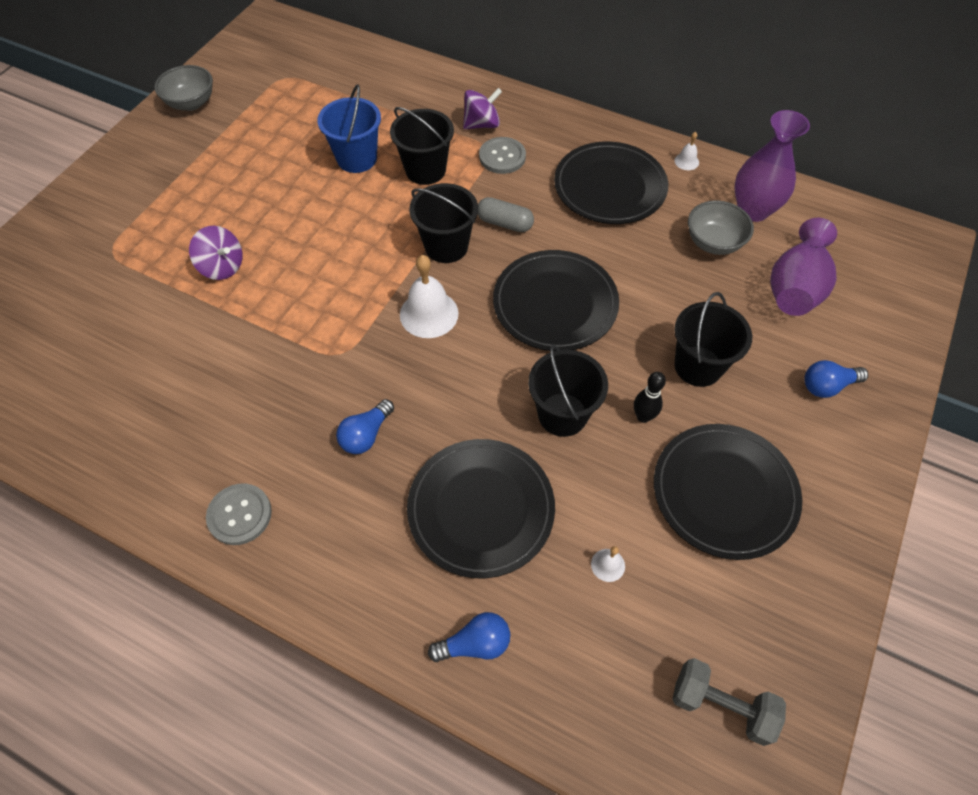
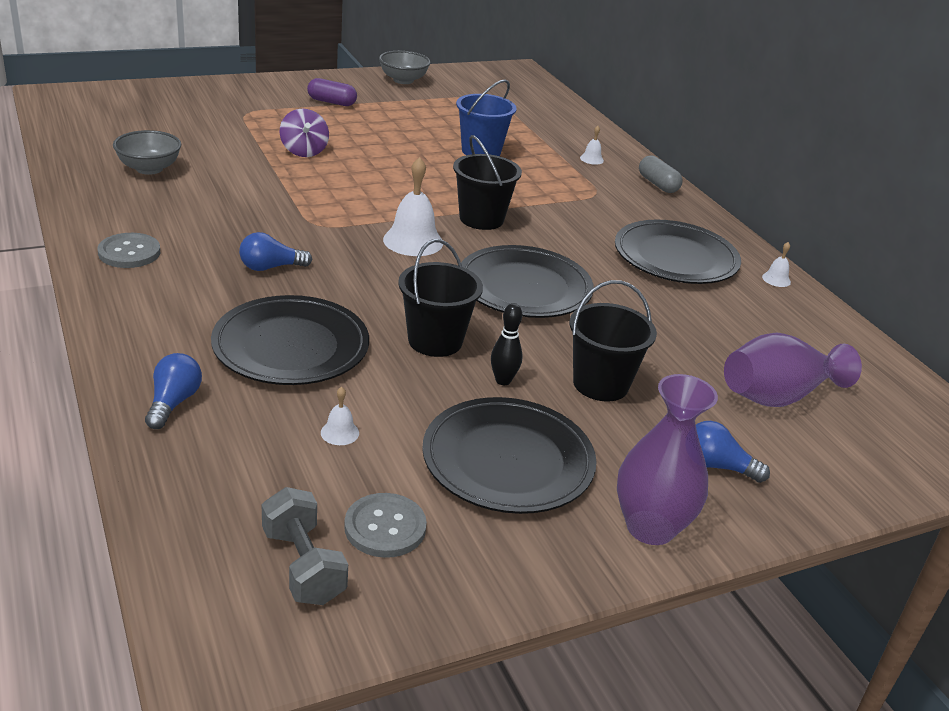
camera: 35 degrees right, 25 degrees down
(167, 180) = (331, 102): none -> purple capsule
(425, 170) = (526, 179): black bucket -> none
(443, 107) = (591, 159): none -> white bell
(475, 644) = (173, 403): blue light bulb -> blue light bulb turned 105 degrees counterclockwise
(482, 124) = (611, 180): purple spinning top -> none
(502, 157) = (602, 201): grey button -> grey button (385, 527)
(505, 223) = (549, 231): grey capsule -> grey capsule (658, 184)
(713, 242) = (730, 331): grey bowl -> grey bowl (149, 169)
(753, 210) = (803, 335): purple vase -> purple vase (650, 527)

